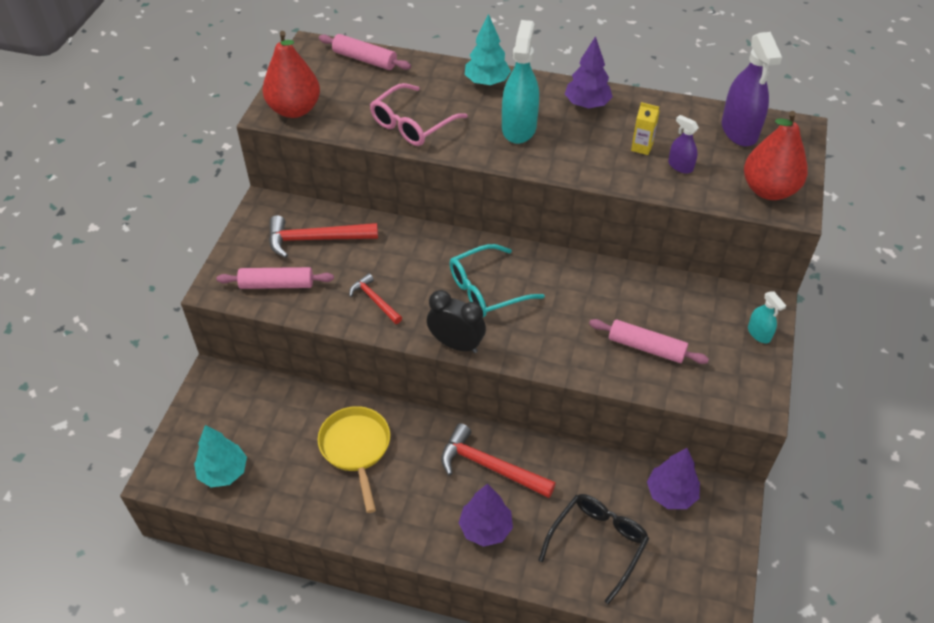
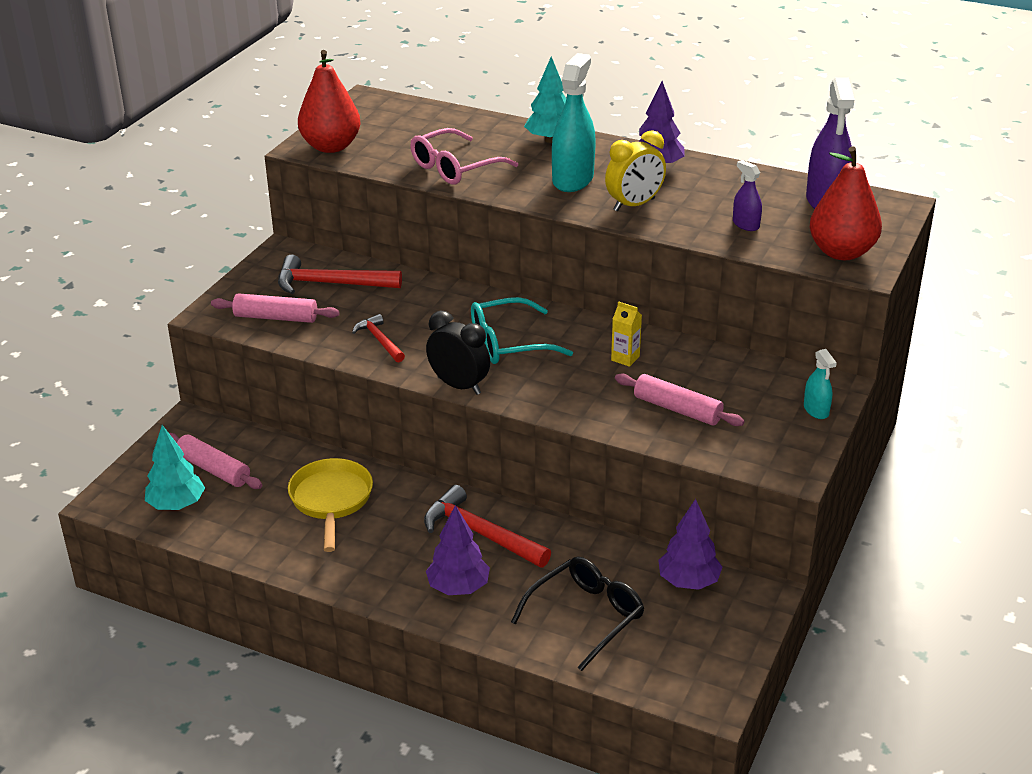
camera: 10 degrees right, 15 degrees down
(365, 59) = (421, 112): pink rolling pin -> pink rolling pin (213, 469)
(580, 153) = (634, 205): none -> yellow clock
(642, 147) = (707, 206): yellow carton -> yellow carton (625, 358)

